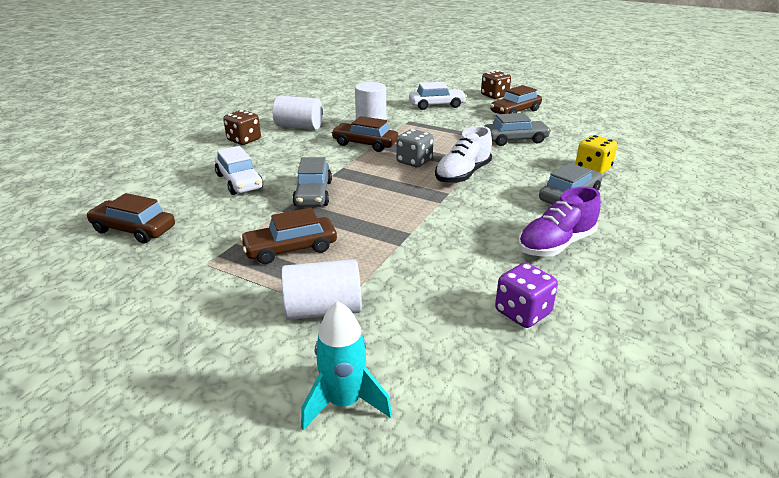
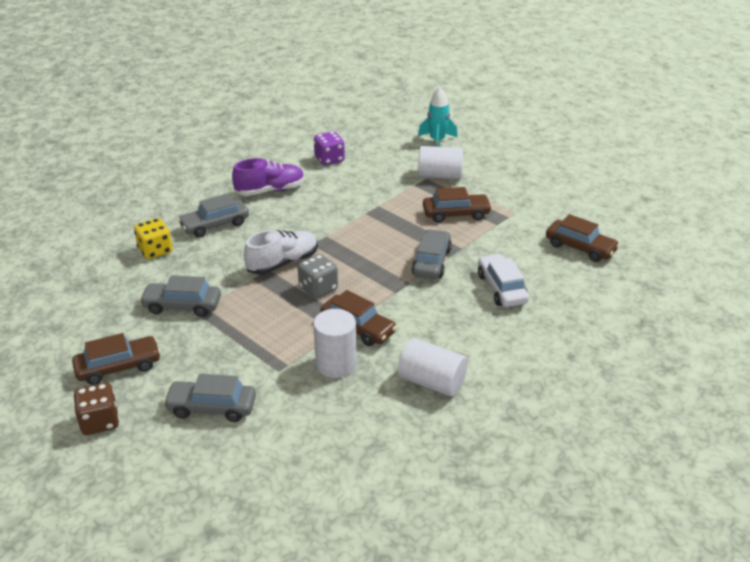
camera: 165 degrees left, 5 degrees up
(244, 140) = (504, 362): brown dice -> none
(437, 105) = (212, 407): white car -> grey car

